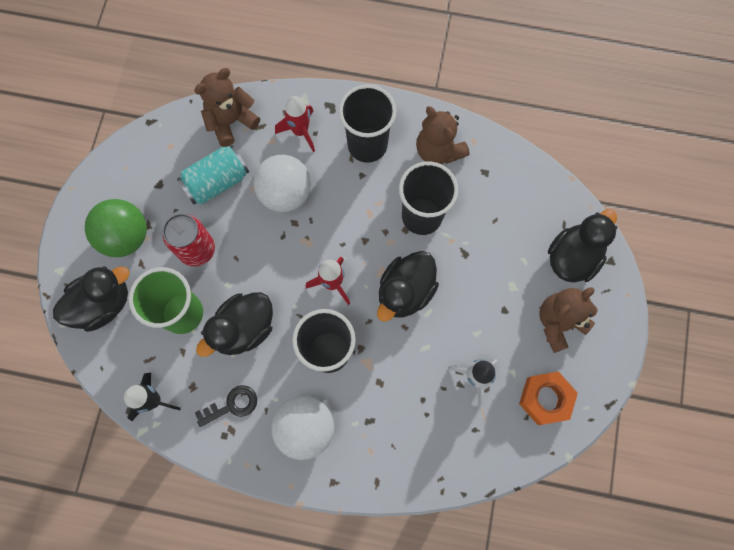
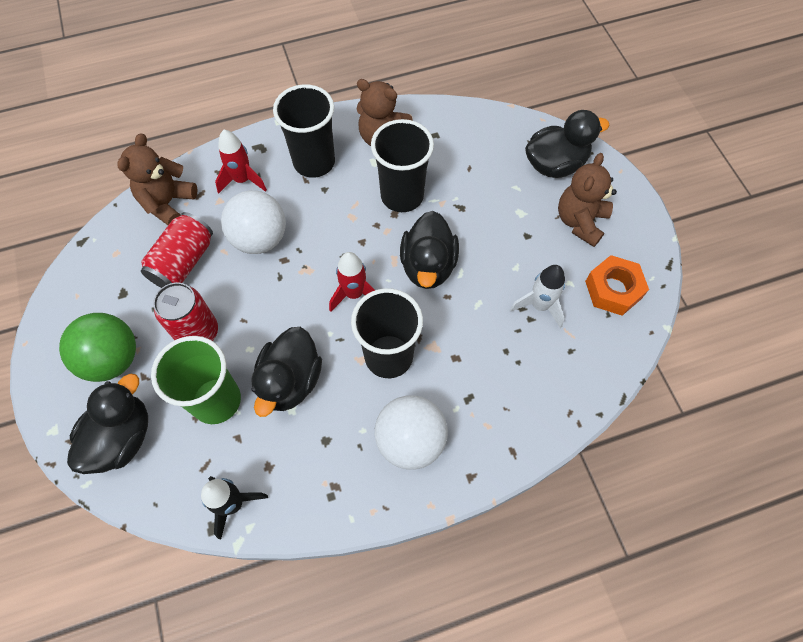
camera: 30 degrees left, 10 degrees down
(217, 182) = (183, 262): turquoise can -> red can
(232, 405) = (321, 461): black key -> none
(572, 257) = (555, 164): black duck -> black duck turned 60 degrees clockwise

